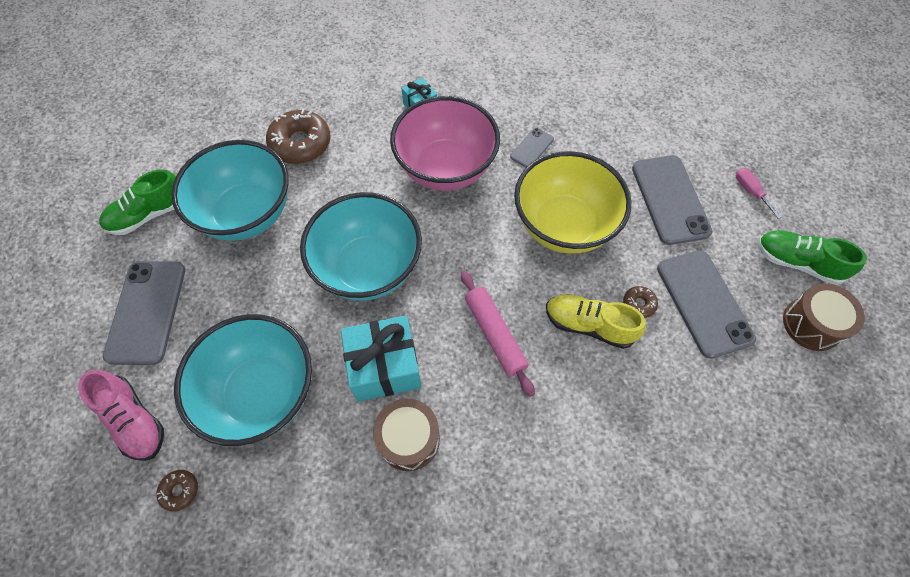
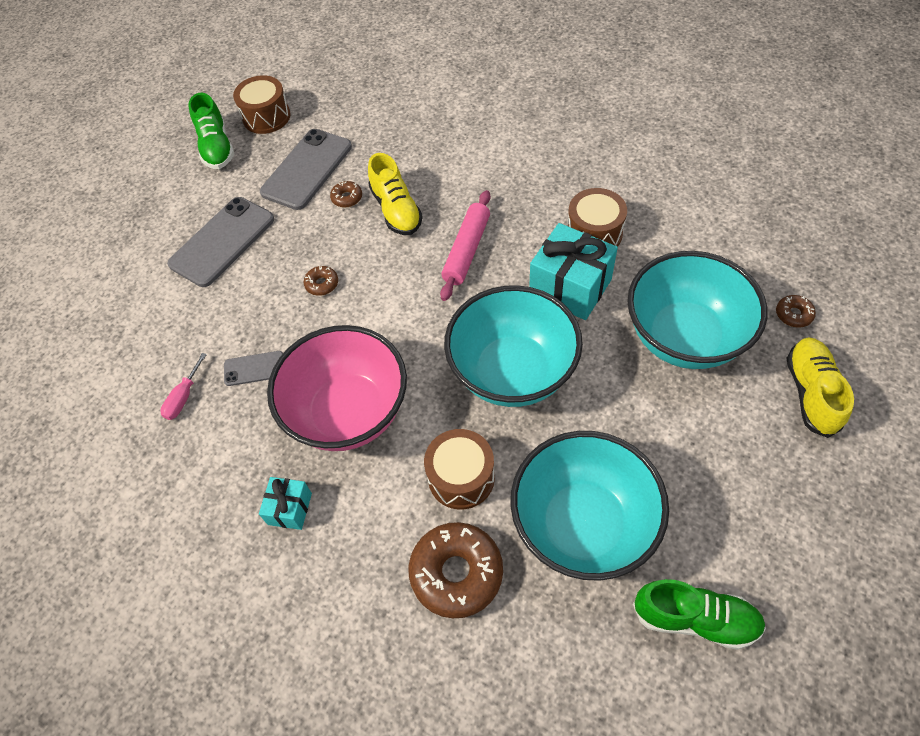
camera: 130 degrees left, 5 degrees down
(134, 420) = (811, 393): pink shoe -> yellow shoe
(147, 312) = (754, 490): grey phone -> none
(342, 186) = (461, 477): none -> brown drum
(563, 226) = (322, 284): yellow bowl -> brown donut
(750, 191) = (165, 204): pink screwdriver -> pink screwdriver (183, 397)

